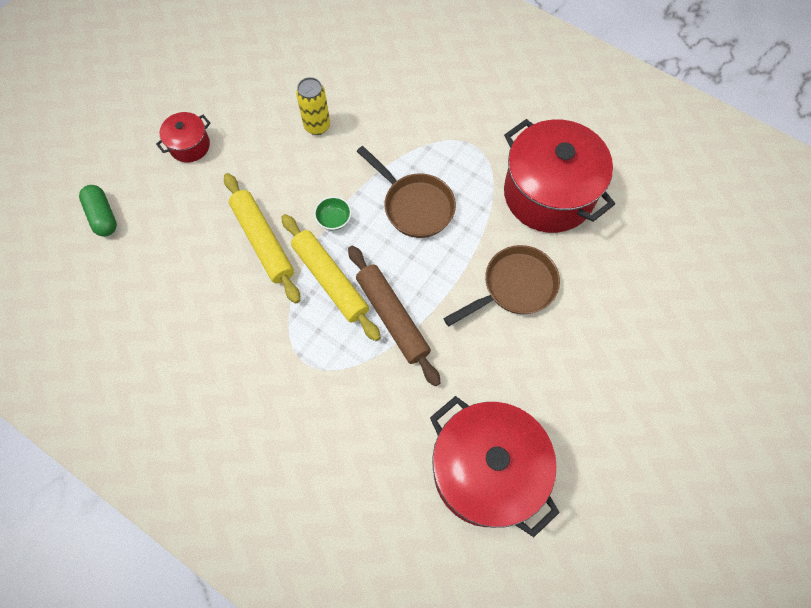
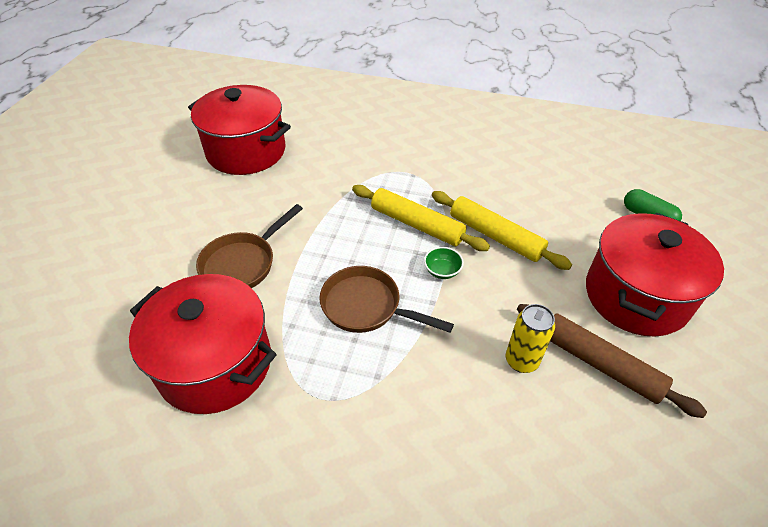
camera: 160 degrees right, 20 degrees down
(189, 145) = (636, 296): red pot -> red pot, size x2.15
(392, 317) = (349, 214): brown rolling pin -> brown rolling pin (600, 364)

